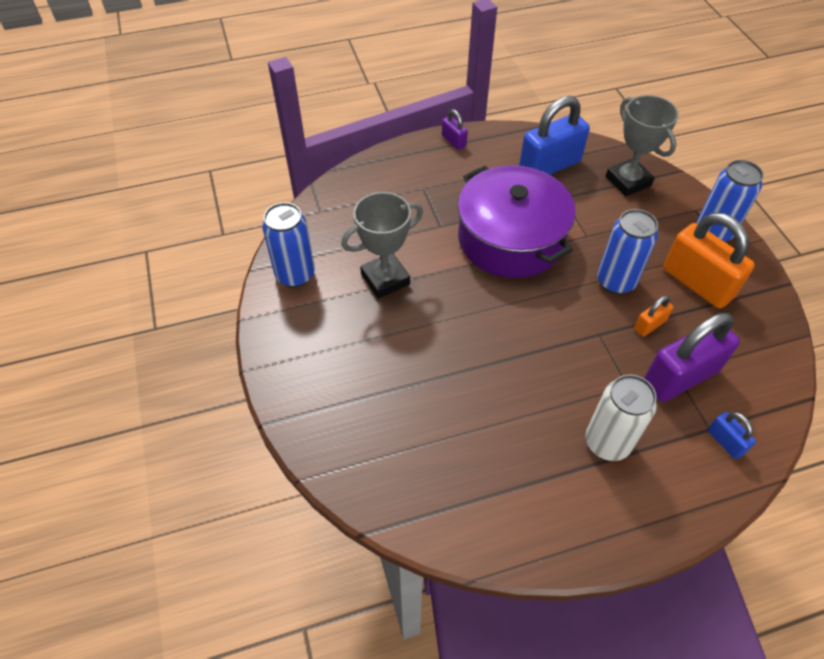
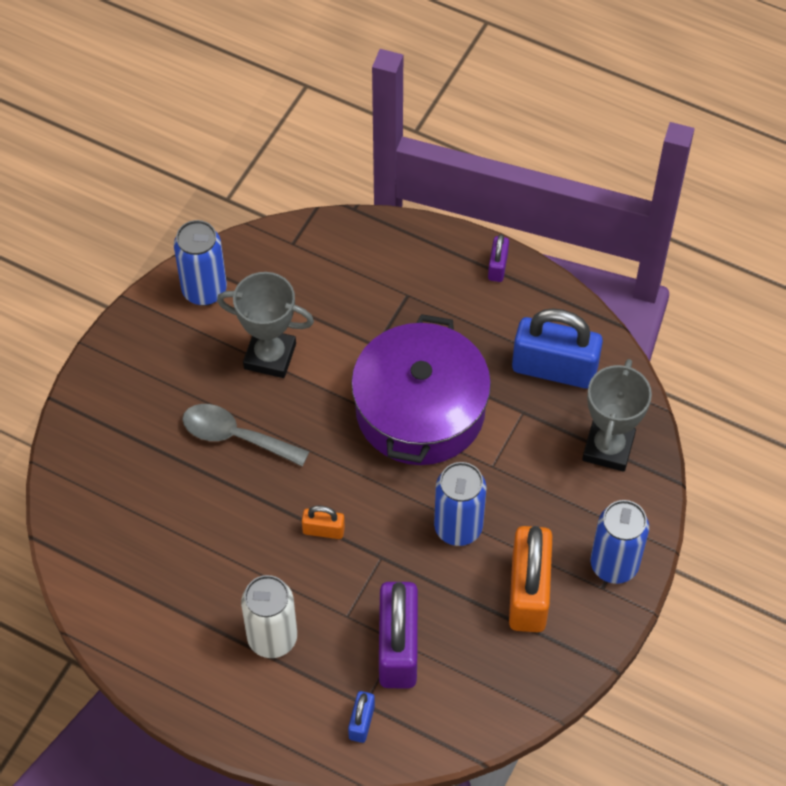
camera: 45 degrees right, 5 degrees up
(423, 341) = (235, 436): none -> grey spoon
(649, 325) = (433, 587): orange padlock -> orange padlock (323, 530)
(680, 377) = (398, 648): purple padlock -> purple padlock turned 75 degrees clockwise

